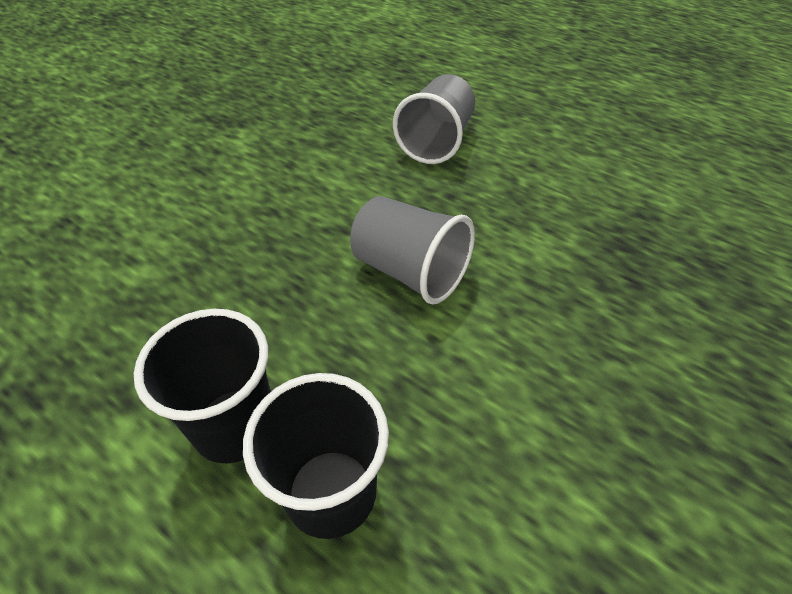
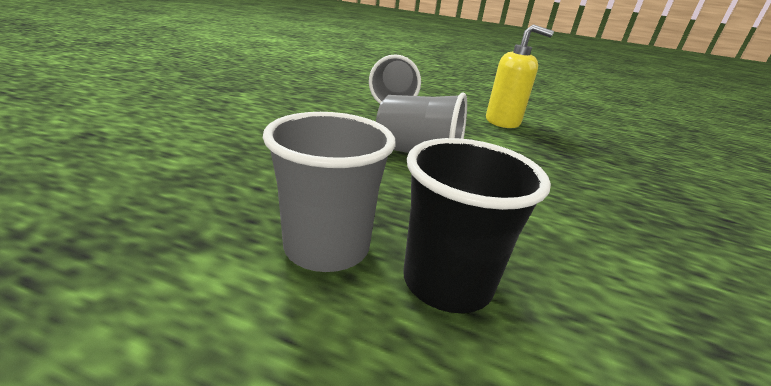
camera: 20 degrees left, 20 degrees down
(235, 425) = (327, 247): black cup -> grey cup
(582, 195) = (502, 122): none -> yellow soap dispenser

